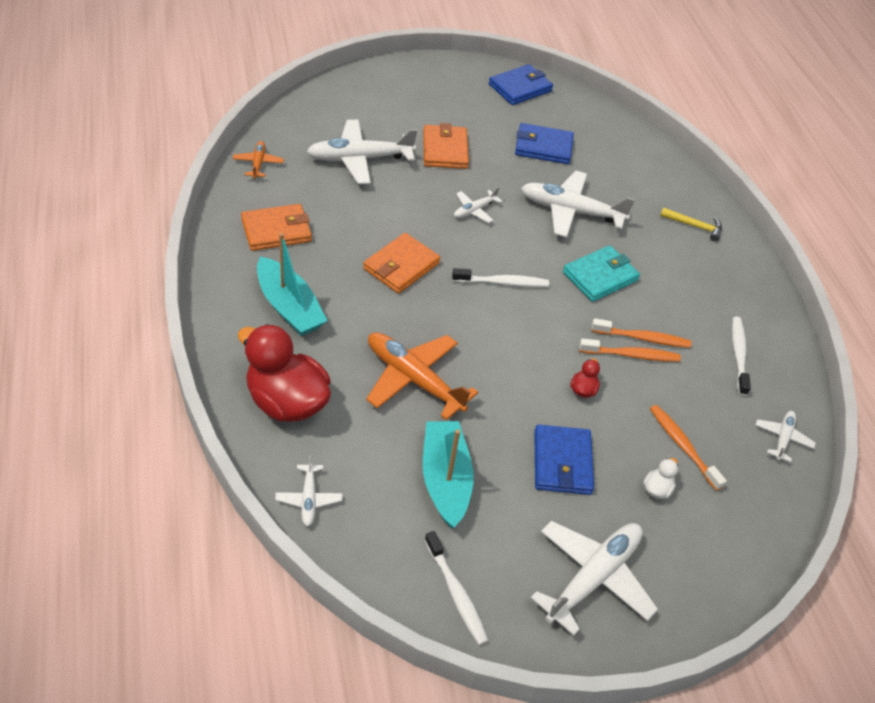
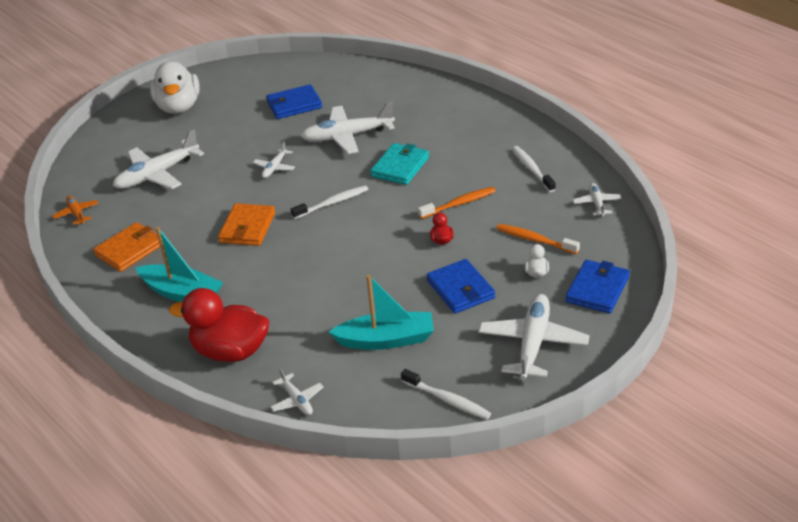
camera: 20 degrees left, 10 degrees down
(414, 379) = (315, 292): orange plane -> none
(431, 93) = (178, 107): none -> white duck
(445, 150) = (220, 139): orange wallet -> none
(445, 479) = (386, 340): turquoise boat -> turquoise boat turned 120 degrees clockwise
(520, 88) = (246, 74): blue wallet -> blue wallet (597, 289)
(642, 338) = (459, 190): orange toothbrush -> none
(694, 226) = (443, 106): yellow hammer -> none

